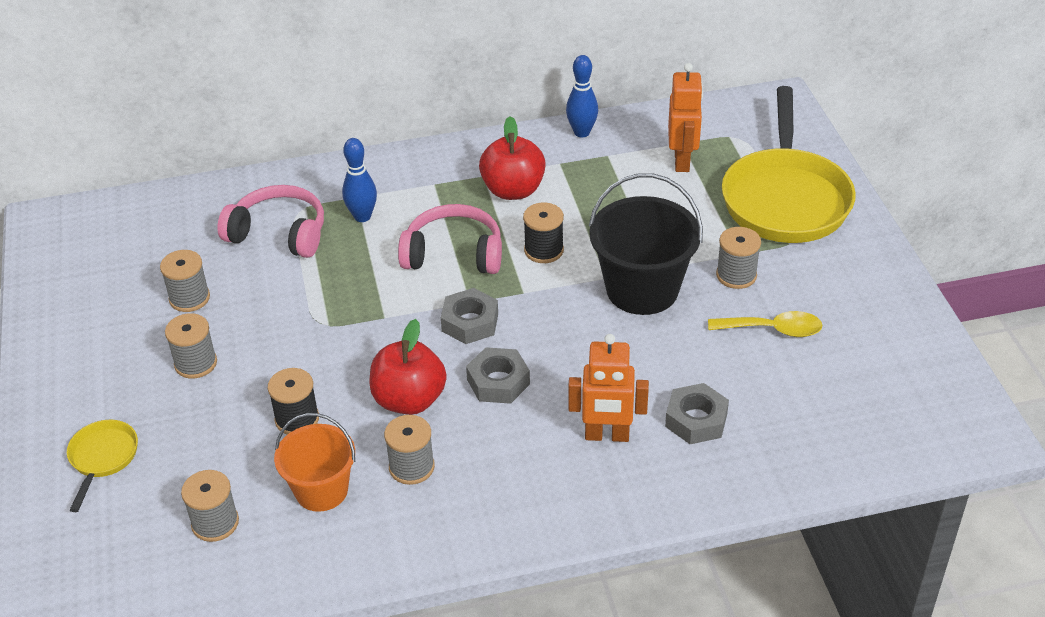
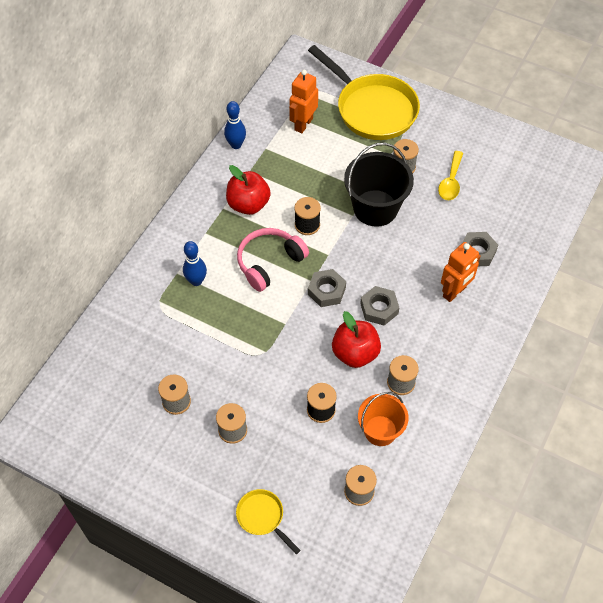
camera: 50 degrees left, 15 degrees up
(279, 233) = (168, 327): pink headphones -> none
(682, 161) = (303, 124): orange robot -> orange robot turned 105 degrees counterclockwise
(773, 329) = (451, 182): yellow spoon -> yellow spoon turned 150 degrees clockwise

